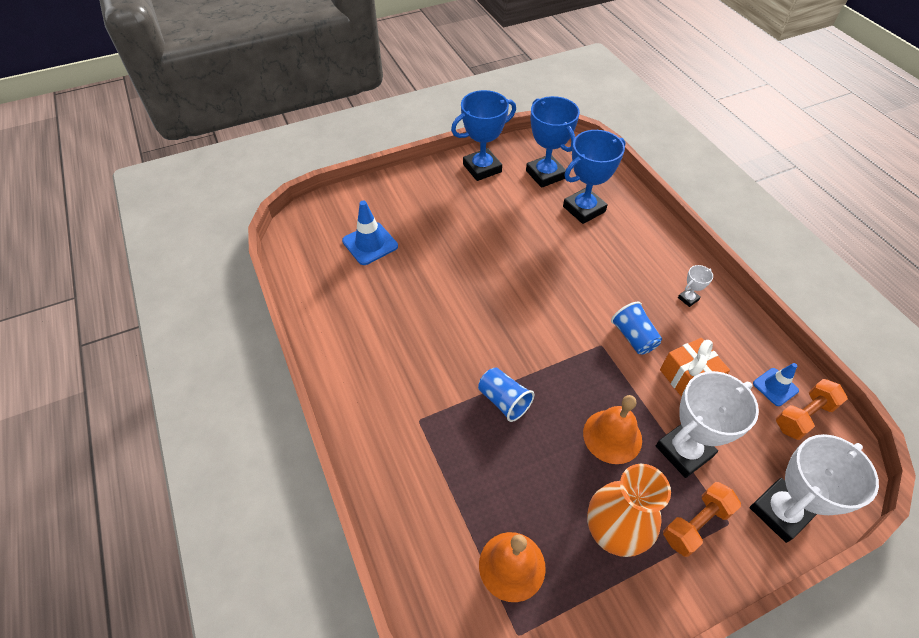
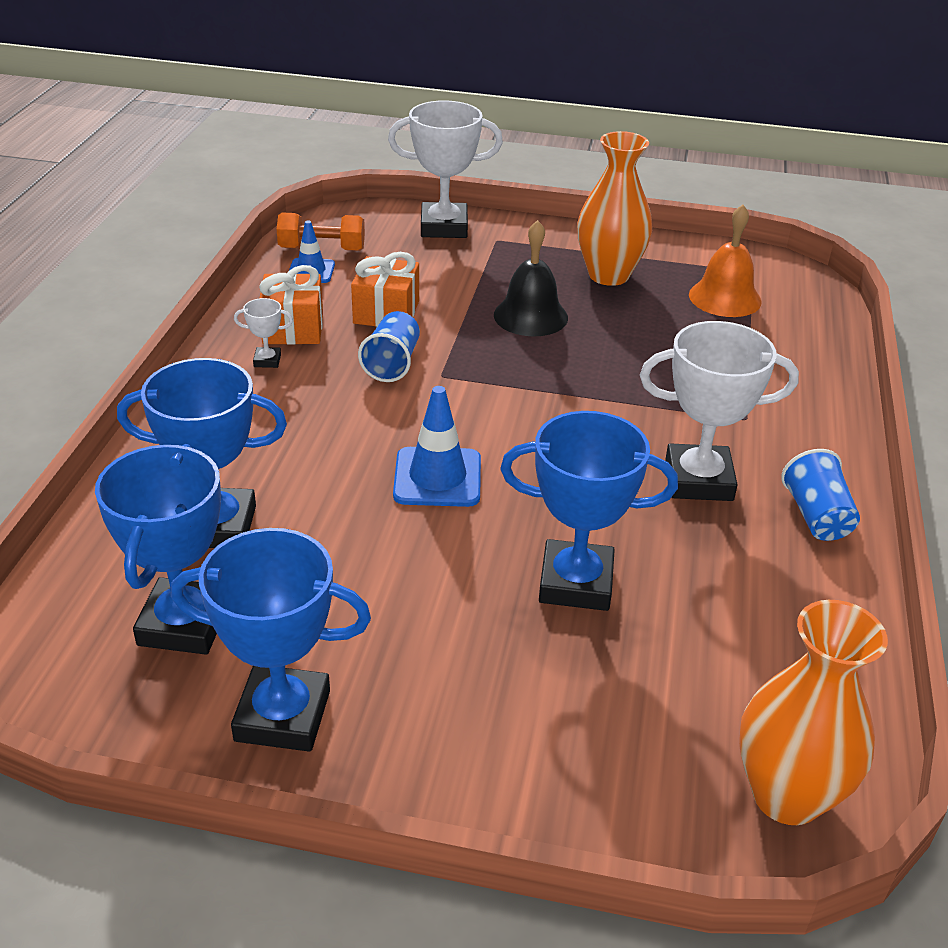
camera: 145 degrees left, 15 degrees down
(307, 227) = (787, 795): none -> orange vase
(370, 244) = (666, 678): blue traffic cone -> blue traffic cone (437, 477)
(431, 263) = (576, 583): none -> blue trophy
(504, 400) = (622, 387): blue cup -> blue cup (816, 516)
(612, 436) = (530, 316): orange bell -> black bell
(684, 451) = (472, 280): white trophy -> white trophy (698, 480)
(696, 524) = (526, 250): orange dumbbell -> none
(711, 329) = (293, 328): none -> orange gift

